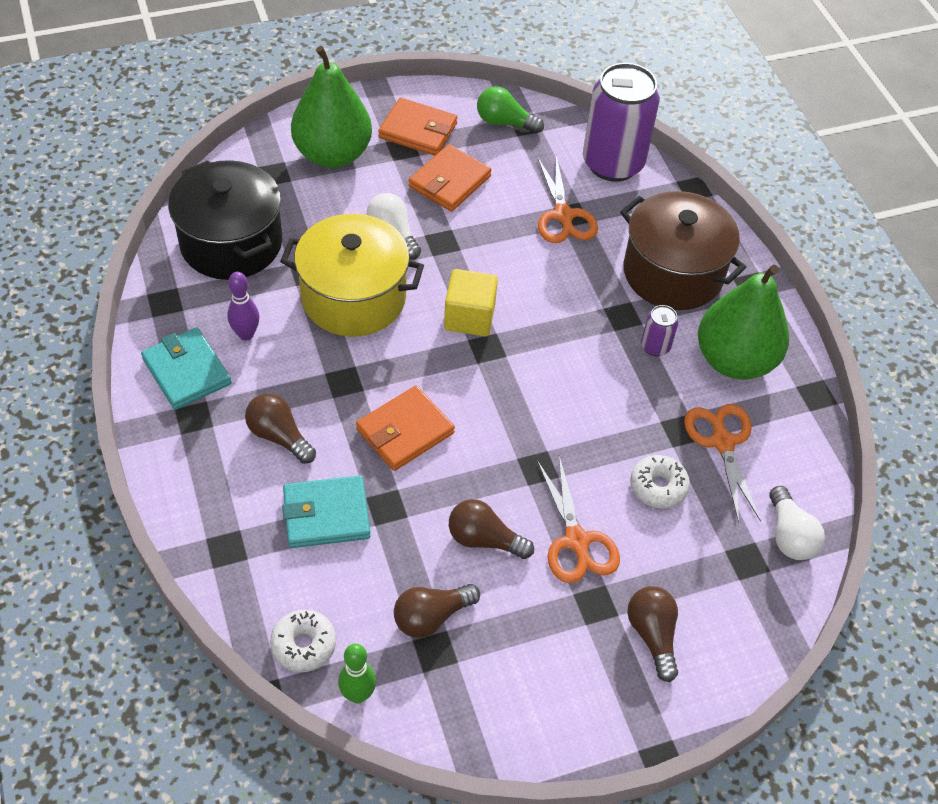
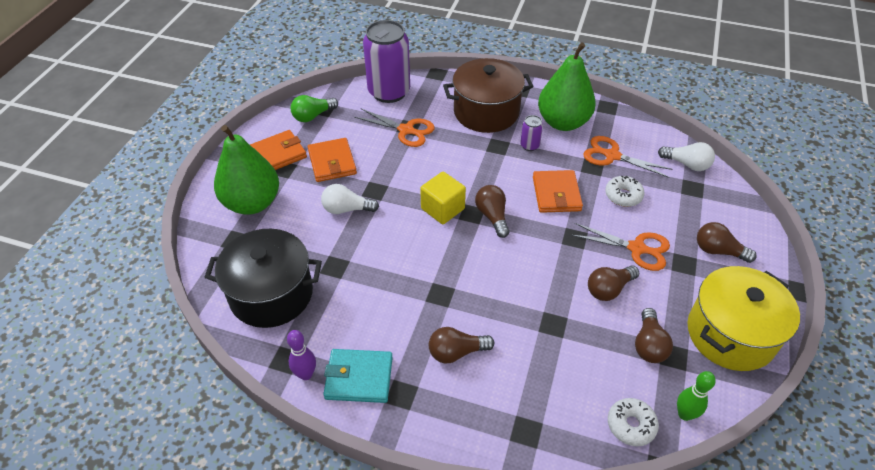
camera: 50 degrees left, 5 degrees down
(246, 334) = (357, 326): purple bowling pin -> purple bowling pin (306, 374)
(326, 515) = (537, 359): turquoise wallet -> none
(353, 297) = (378, 254): yellow pot -> yellow pot (730, 334)
(405, 431) = (503, 284): orange wallet -> orange wallet (556, 194)
(499, 369) = (492, 216): none -> brown light bulb

